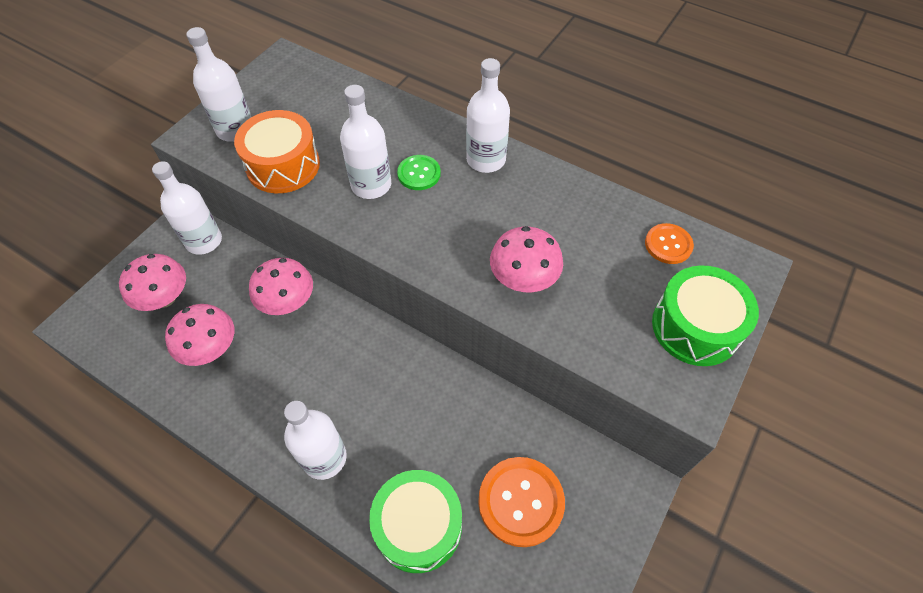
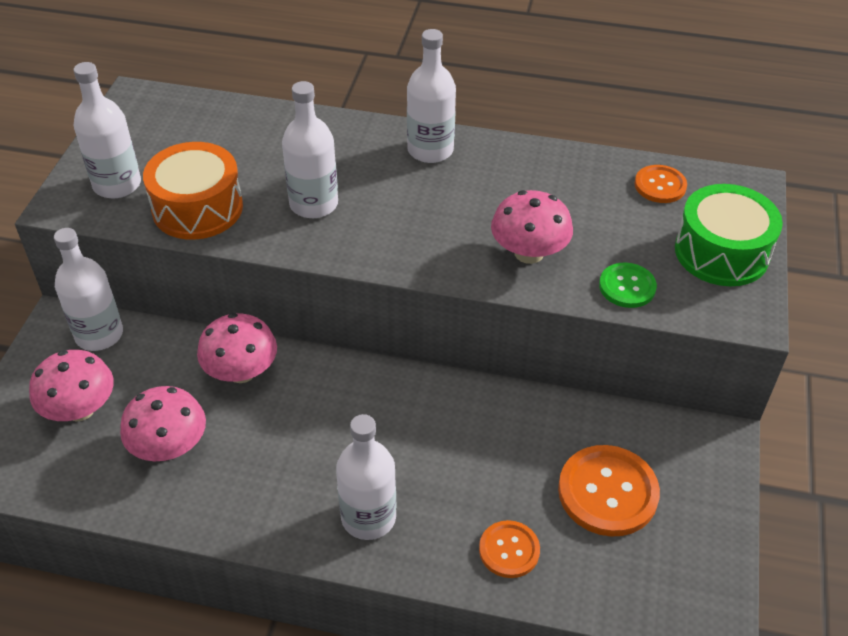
camera: 20 degrees left, 10 degrees down
(418, 526) = (509, 550): green drum -> orange button
(419, 174) = (362, 180): green button -> green button (627, 287)

